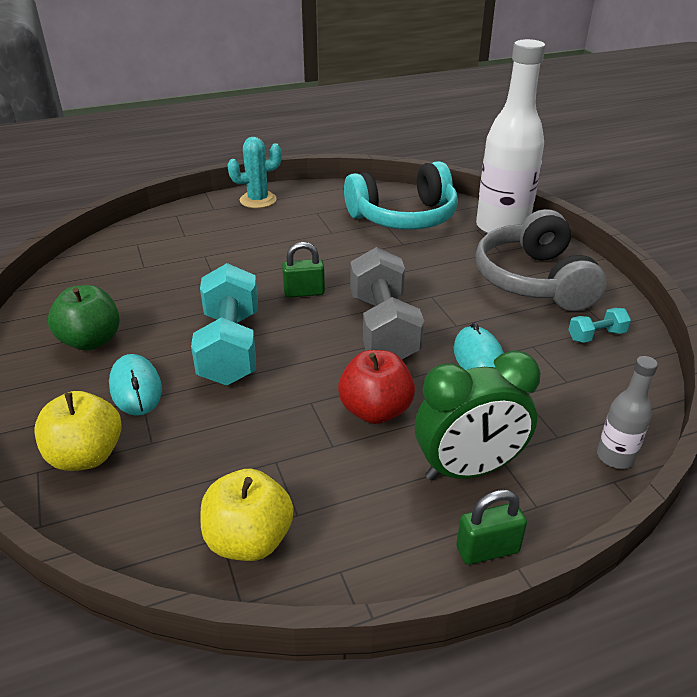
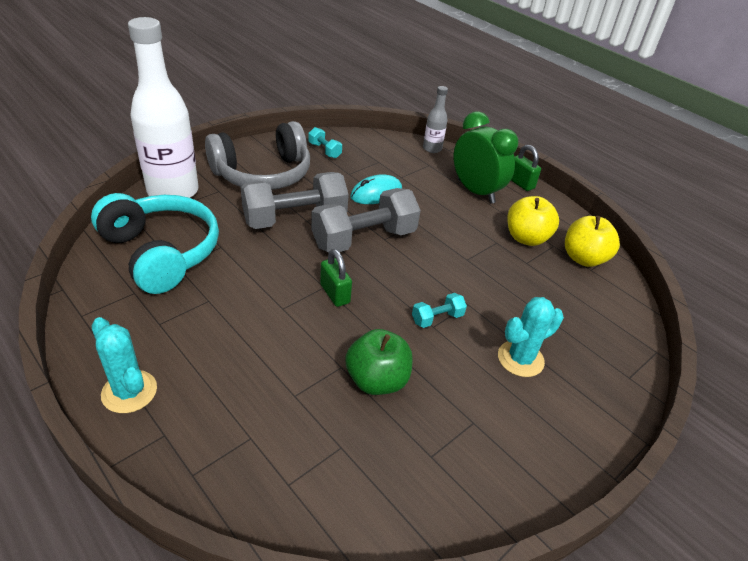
camera: 115 degrees left, 5 degrees up
(86, 456) = (597, 356): yellow apple -> yellow apple (526, 238)
(91, 341) = (489, 424): green apple -> green apple (377, 380)
(136, 388) = (520, 359): turquoise mouse -> turquoise cactus
(230, 347) = (437, 318): turquoise dumbbell -> turquoise dumbbell, size x0.45
(375, 411) = (455, 229): red apple -> none
(436, 288) = (295, 219): none -> grey dumbbell

